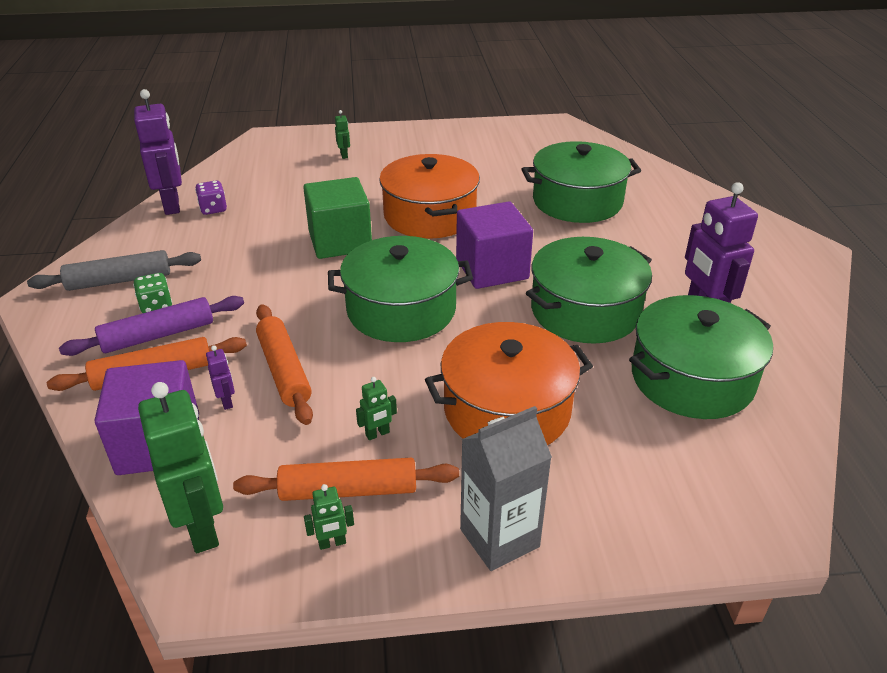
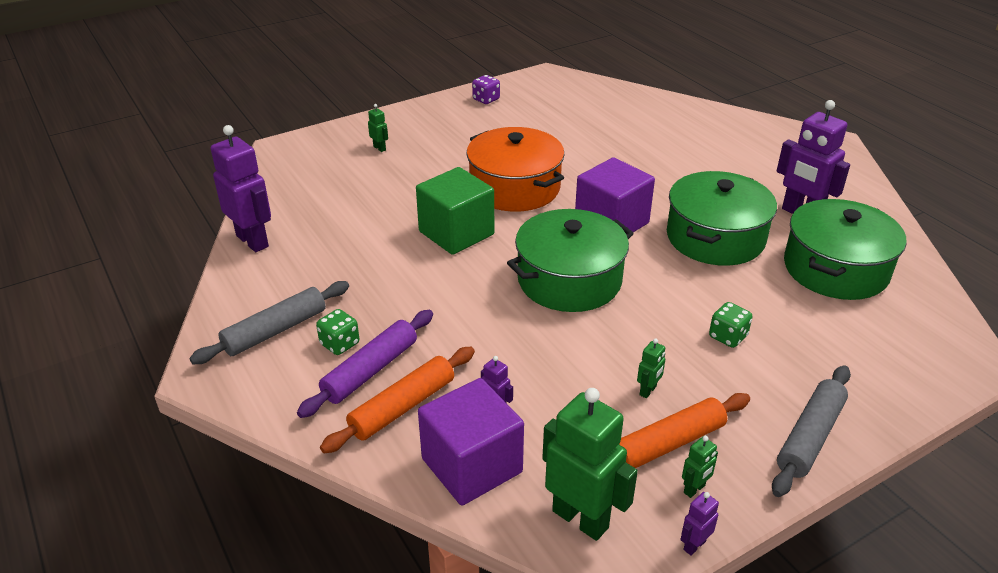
camera: 25 degrees left, 0 degrees up
(213, 209) = (300, 234): purple dice -> purple dice (486, 99)
(280, 596) = (694, 545): none -> purple robot
(284, 370) = (519, 364): orange rolling pin -> none
(499, 538) = (810, 437): grey carton -> grey rolling pin
(507, 409) = (728, 337): orange pot -> green dice
(577, 201) = (627, 143): green pot -> none

